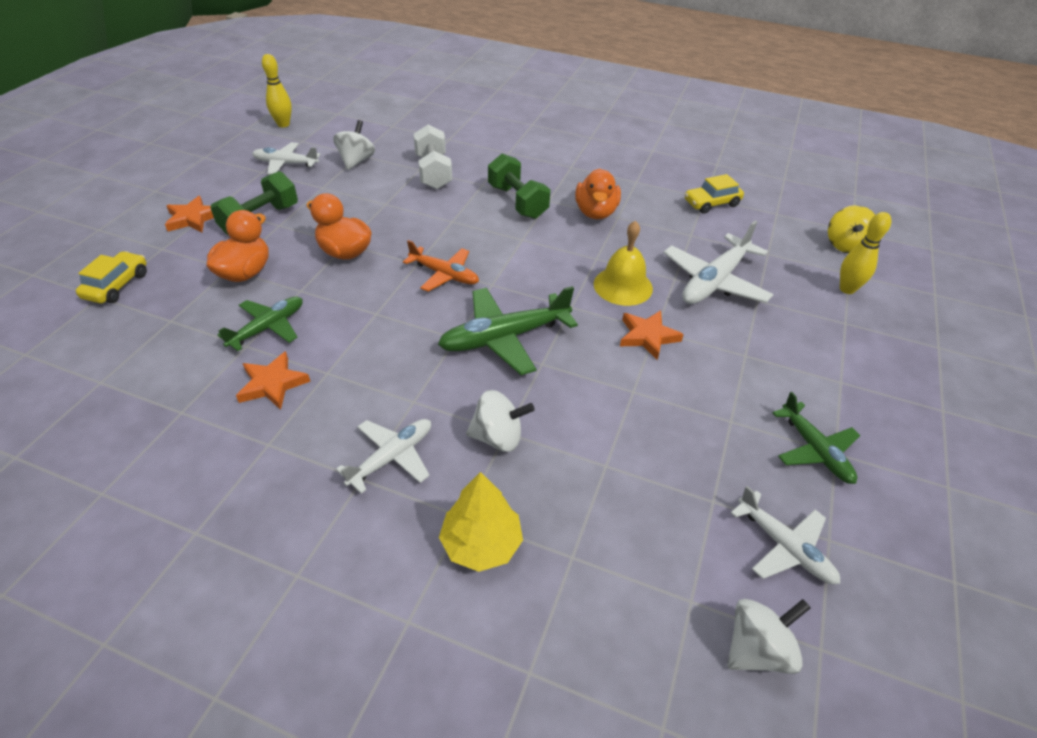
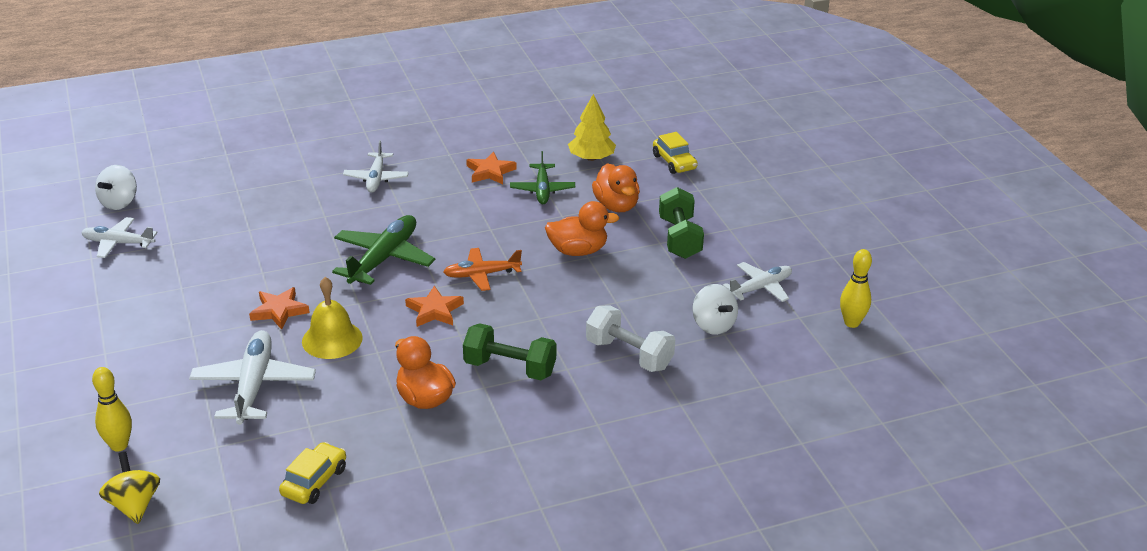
camera: 140 degrees right, 10 degrees down
(193, 218) = (725, 214): orange star -> orange star (434, 310)
(481, 543) = (289, 174): yellow tree -> yellow tree (591, 158)
(498, 437) = (327, 211): white spinning top -> none
(814, 450) = (114, 298): green plane -> none

